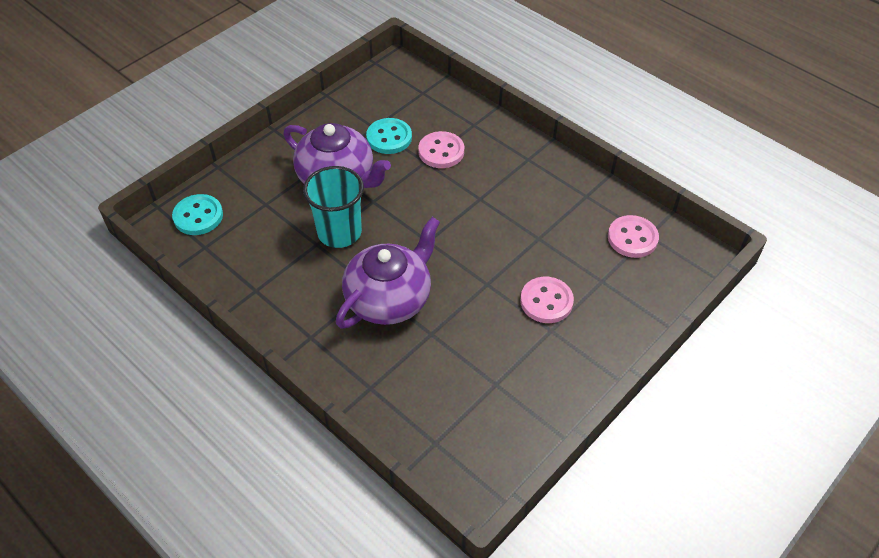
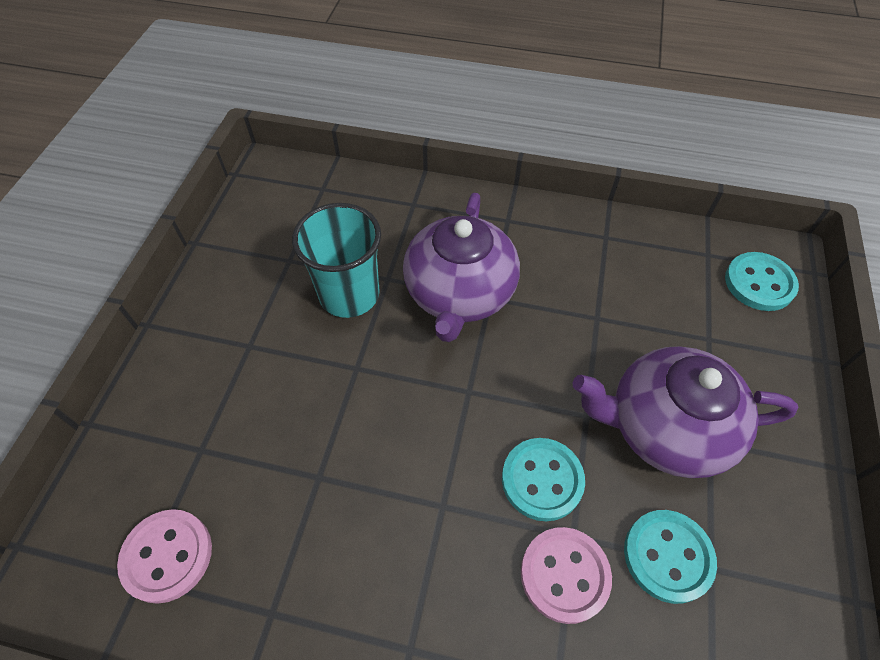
camera: 150 degrees right, 5 degrees up
(339, 232) = (585, 345): turquoise cup -> turquoise cup (349, 294)
(421, 186) = (542, 480): none -> turquoise button
(546, 301) = (268, 380): pink button -> none

